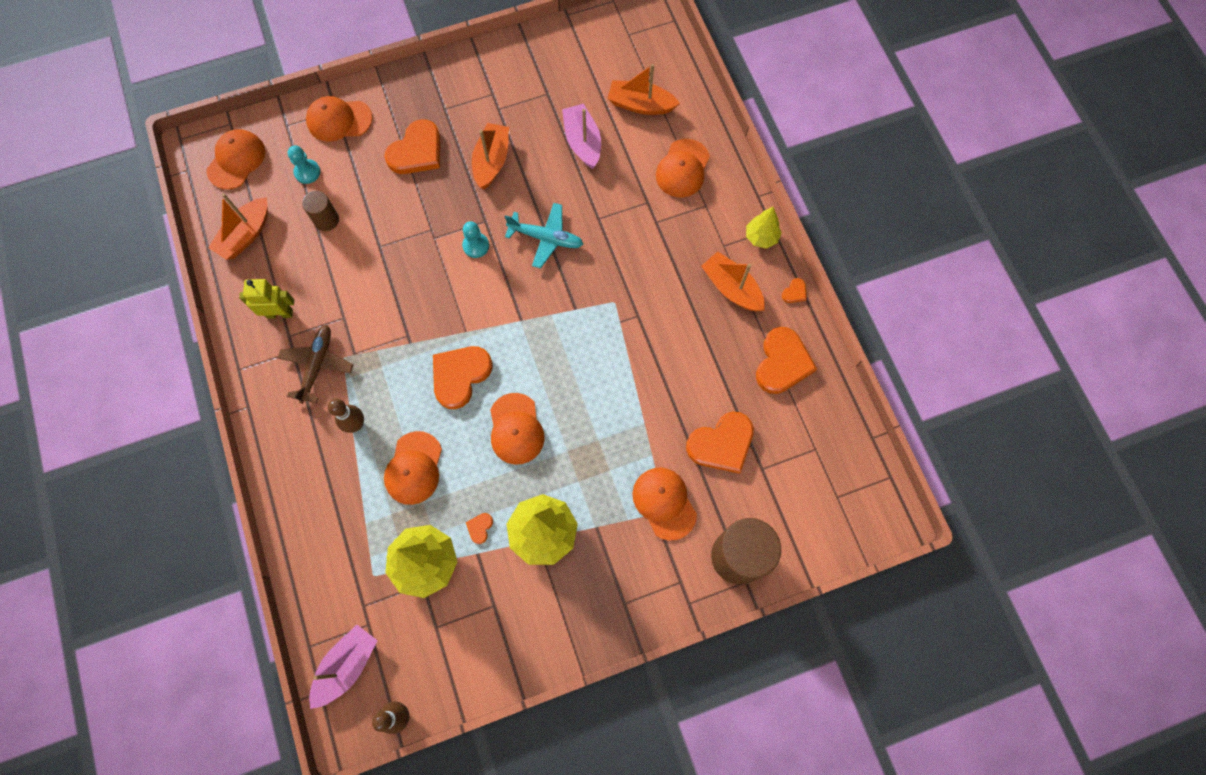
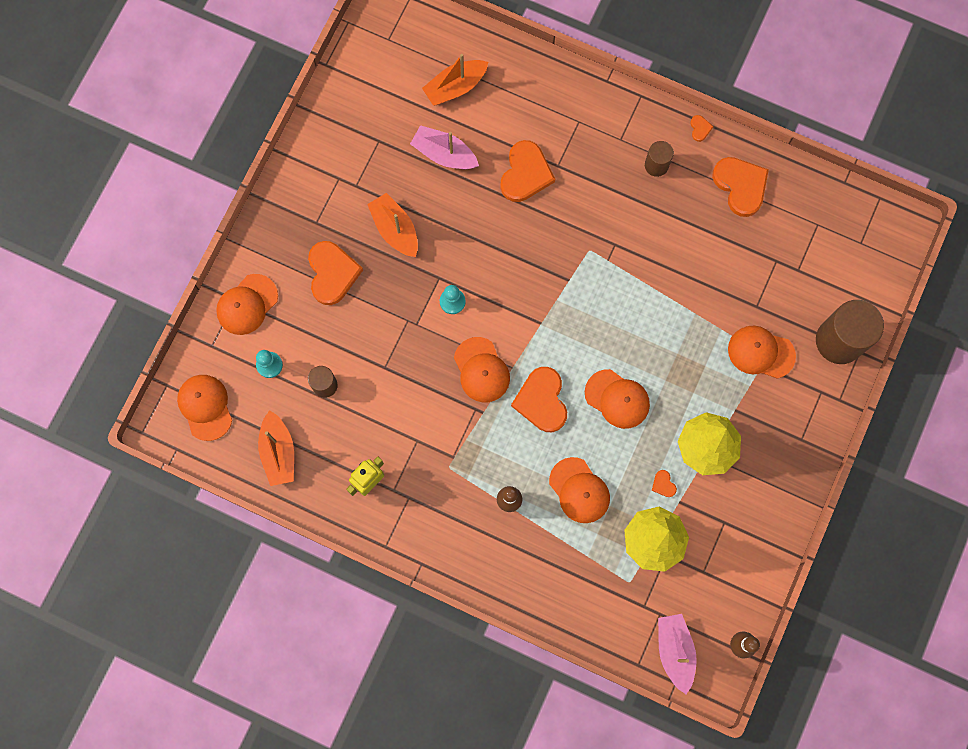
camera: 45 degrees left, 5 degrees up
(317, 365) = (437, 490): brown plane -> none
(546, 238) = (495, 249): turquoise plane -> none
(682, 168) = (535, 108): orange cap -> orange cap (481, 370)
(721, 444) = (757, 278): orange heart -> orange heart (525, 173)
(731, 288) = (656, 165): orange boat -> brown cylinder
(761, 237) = (639, 109): yellow tree -> none

